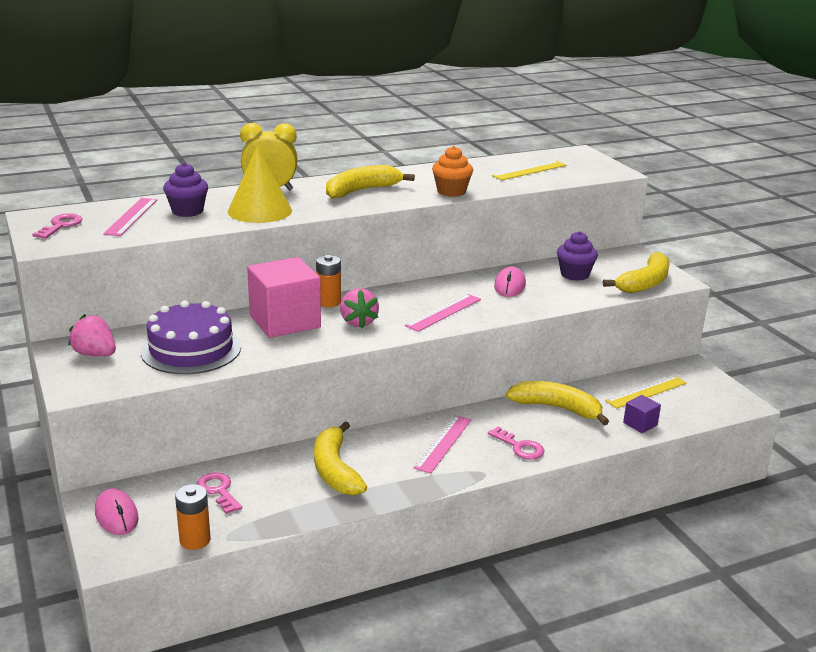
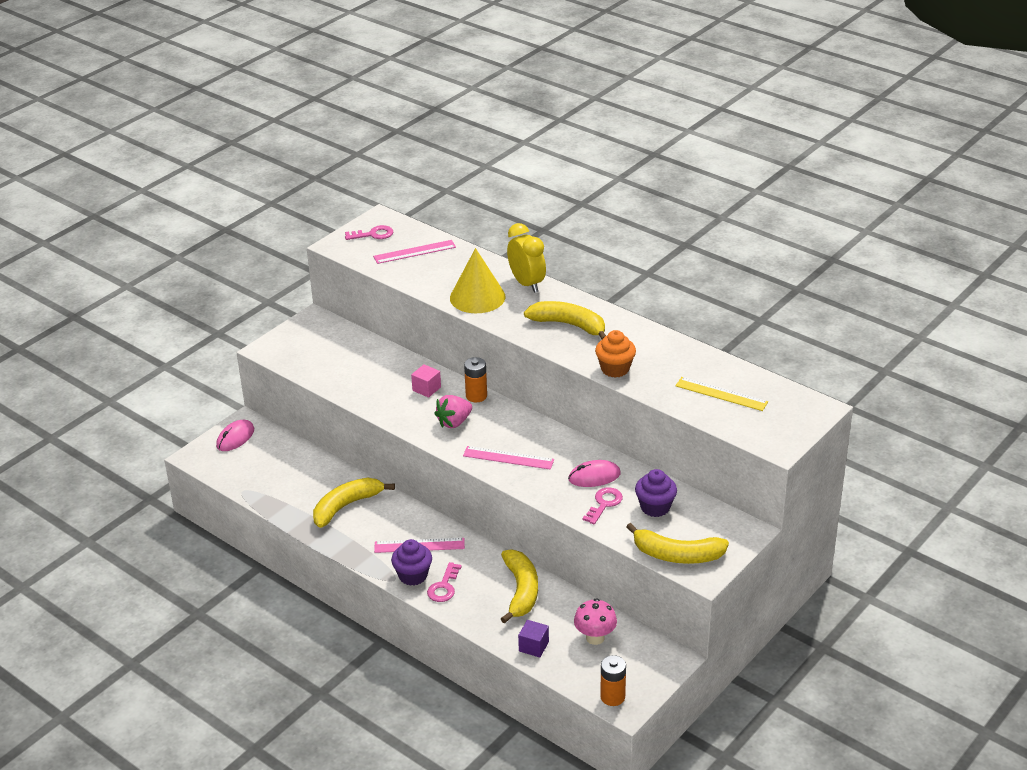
camera: 65 degrees right, 10 degrees up
(95, 354) = (315, 334): pink strawberry -> none
(187, 211) = (446, 269): purple cupcake -> purple cupcake (413, 576)
(191, 349) = (351, 368): purple cake -> none
(195, 540) = (231, 479): orange battery -> orange battery (612, 697)
(218, 491) = (287, 466): pink key -> pink key (604, 504)
(285, 321) = (426, 389): pink cube -> pink cube, size x0.45
(646, 392) = (595, 638): yellow ruler -> pink mushroom

